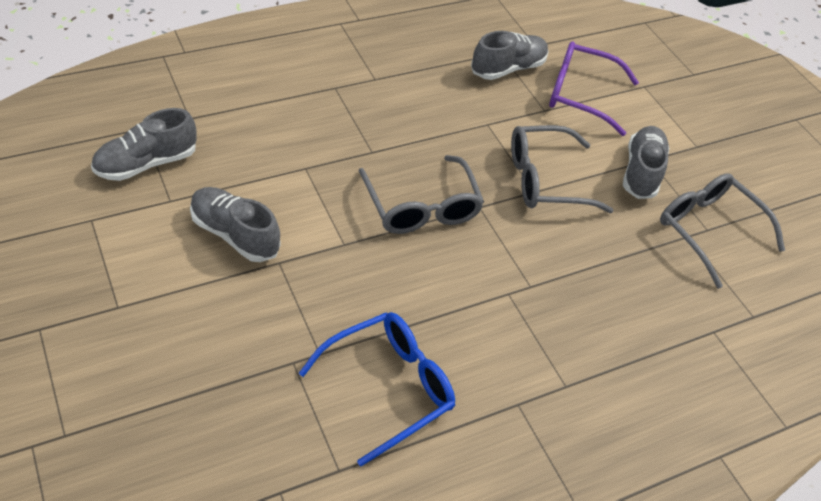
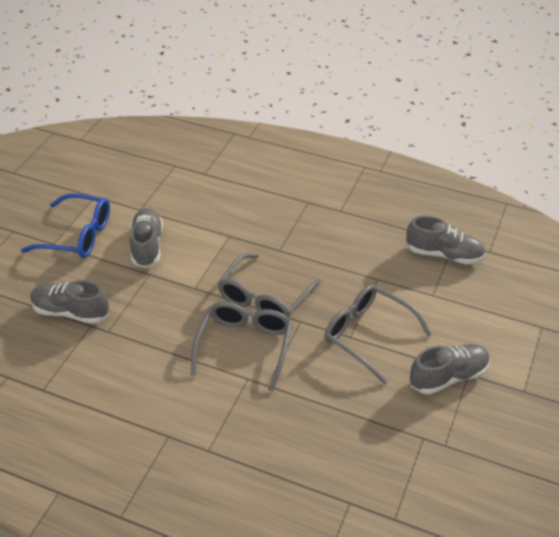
camera: 55 degrees right, 5 degrees down
(146, 163) = (153, 184): grey shoe -> grey shoe (71, 312)
(387, 388) = (115, 372): blue glasses -> blue glasses (76, 235)
(581, 95) = (477, 302): purple glasses -> none
(709, 231) = (444, 447): grey glasses -> grey glasses (244, 347)

